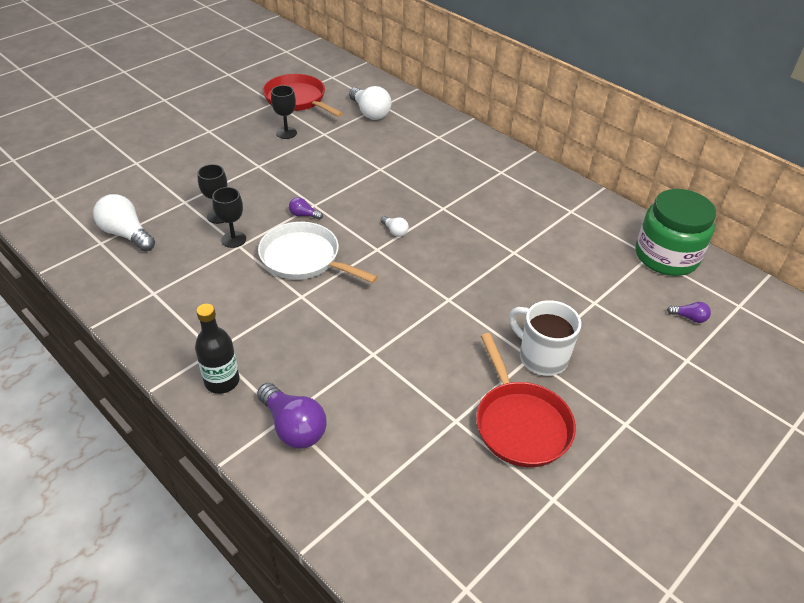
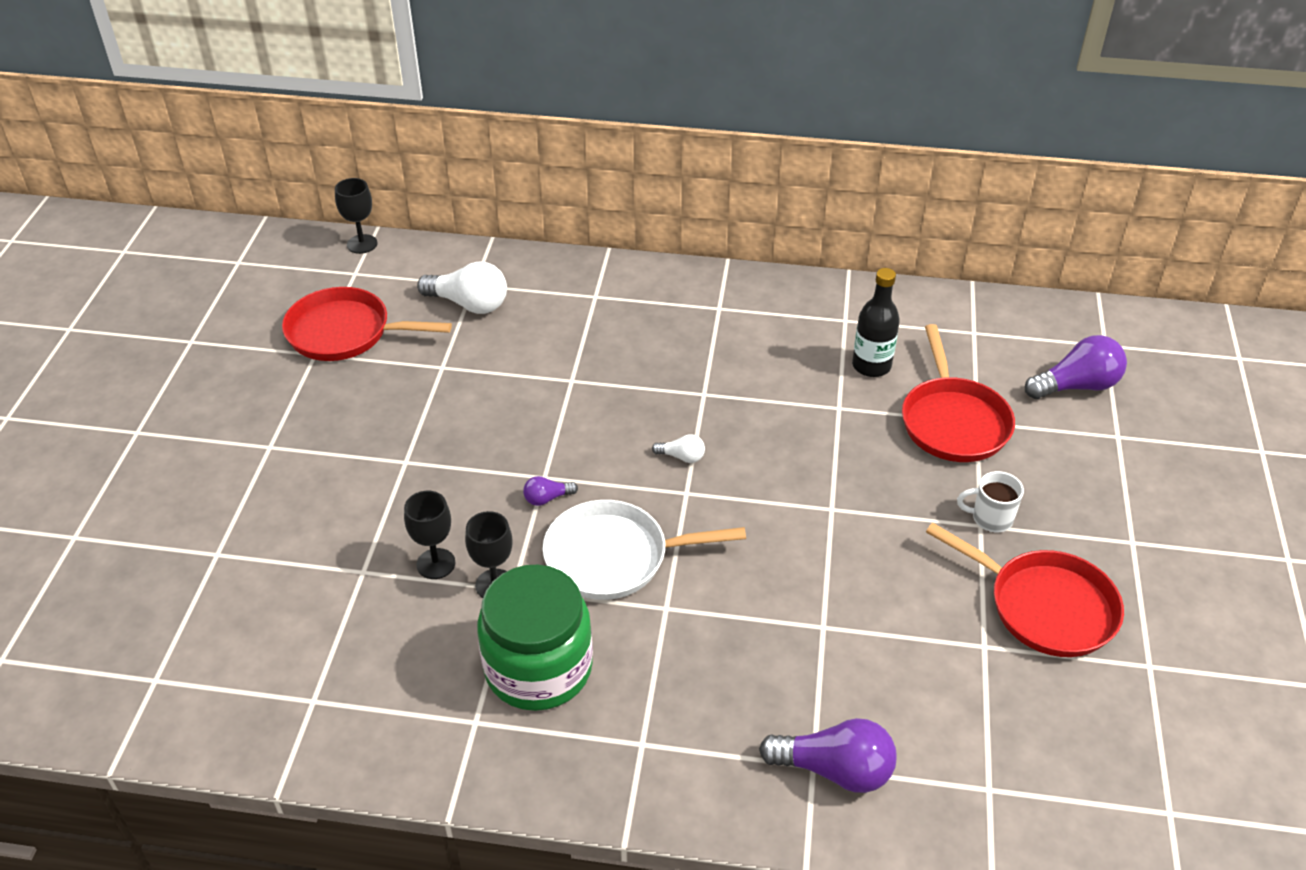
camera: 35 degrees left, 0 degrees up
(126, 234) = (336, 666): white light bulb -> none
(222, 381) = (696, 774): black bottle -> black bottle (871, 366)
(286, 133) = (388, 392): black goblet -> black goblet (362, 244)
(541, 357) = (990, 518): white mug -> white mug, size x0.62
(578, 294) = (953, 421): none -> red pan
(666, 256) = (990, 325): green jar -> green jar (538, 668)
(689, 318) = (1076, 386): purple light bulb -> purple light bulb, size x2.03

